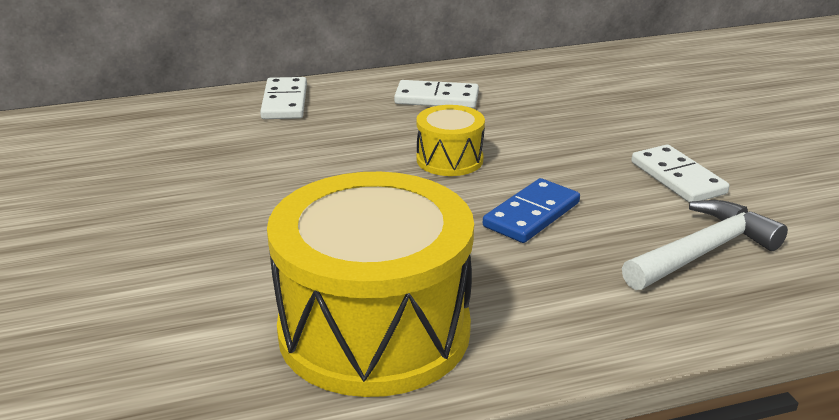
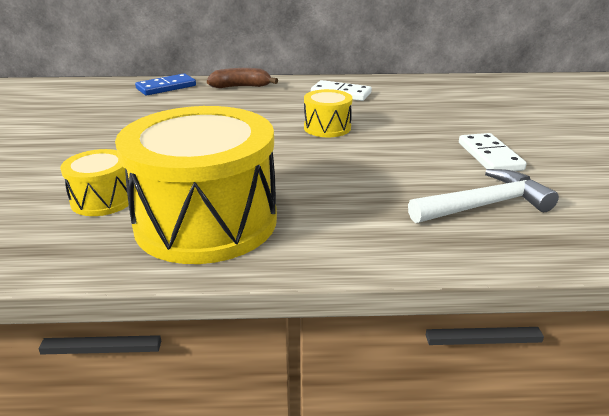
camera: 15 degrees right, 0 degrees up
(208, 321) = (103, 200): none -> yellow drum
(284, 102) = (241, 87): white domino -> brown banana
(532, 215) = (364, 166): blue domino -> blue domino (166, 87)

